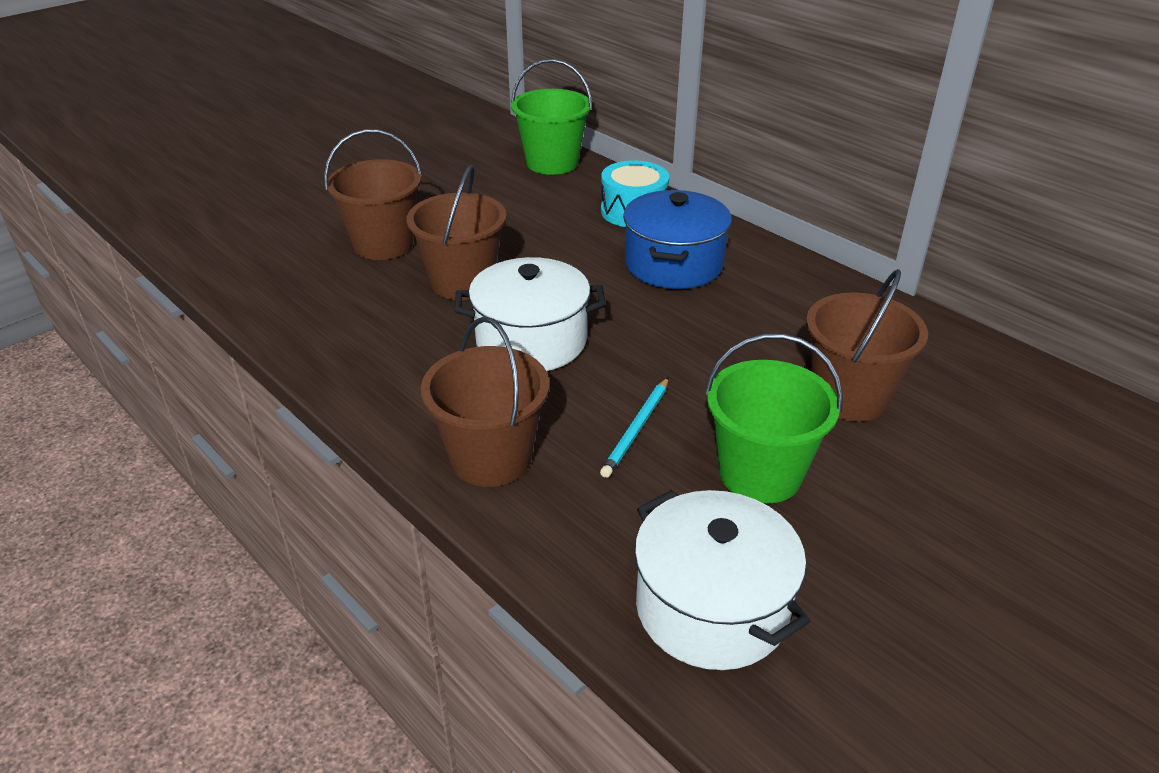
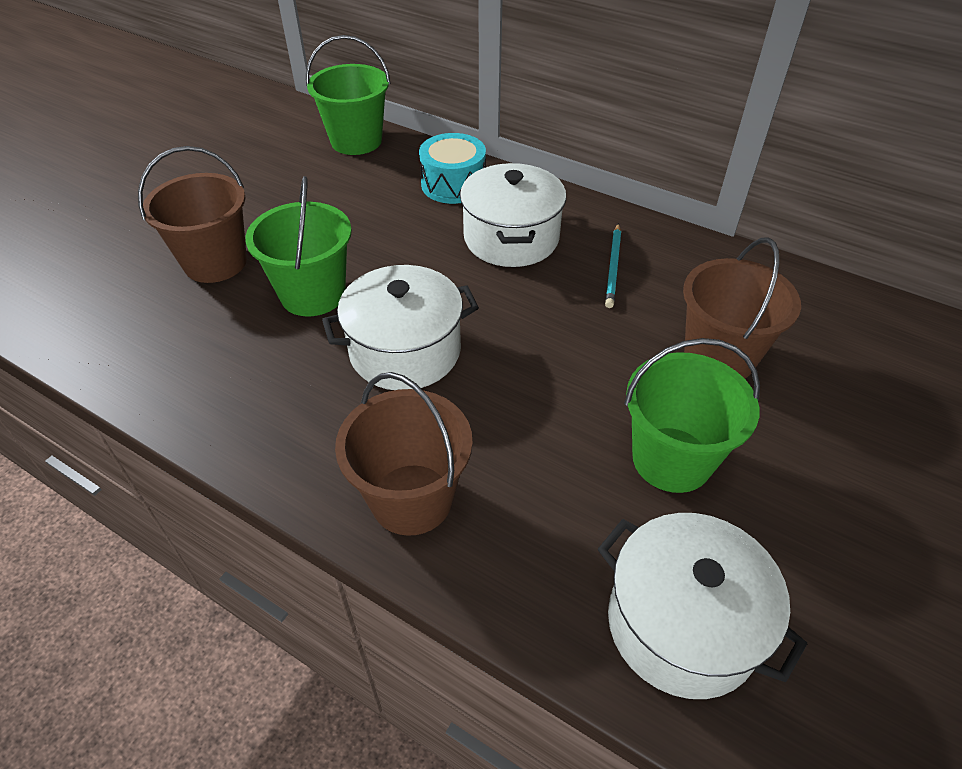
camera: 15 degrees left, 10 degrees up
(462, 282) = (313, 294): brown bucket -> green bucket
(637, 429) = (541, 433): turquoise pencil -> turquoise pencil (613, 267)
(673, 264) = (511, 238): blue pot -> white pot

